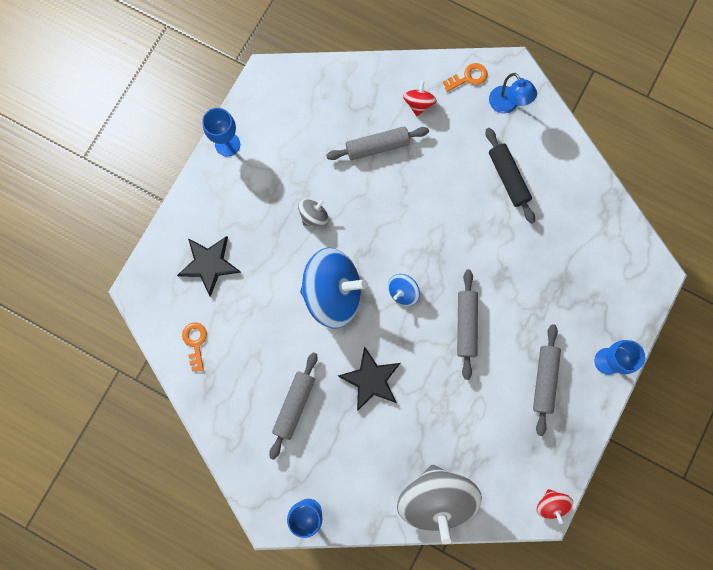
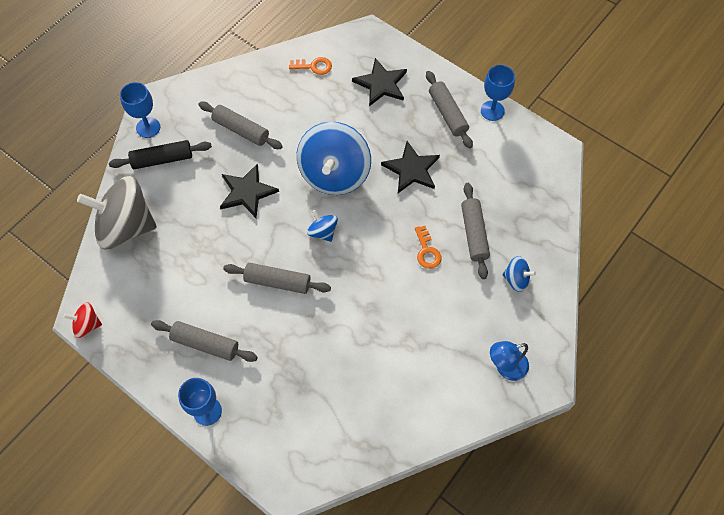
camera: 100 degrees right, 15 degrees down
(238, 189) = (447, 114): none -> grey rolling pin
(314, 216) = (411, 169): grey spinning top -> black star
(418, 103) = (516, 279): red spinning top -> blue spinning top
(468, 77) = (541, 334): orange key -> orange key (427, 251)
(508, 178) = (422, 351): black rolling pin -> black rolling pin (162, 159)

